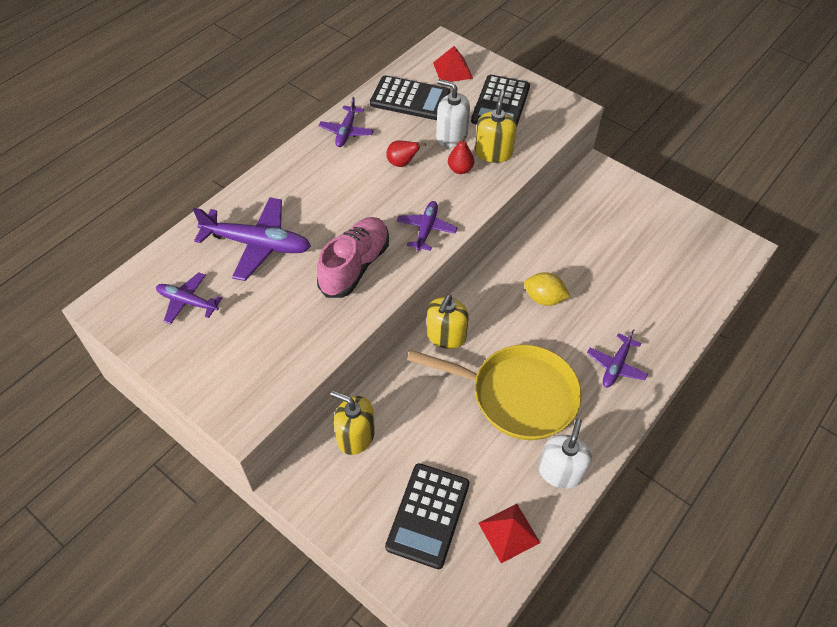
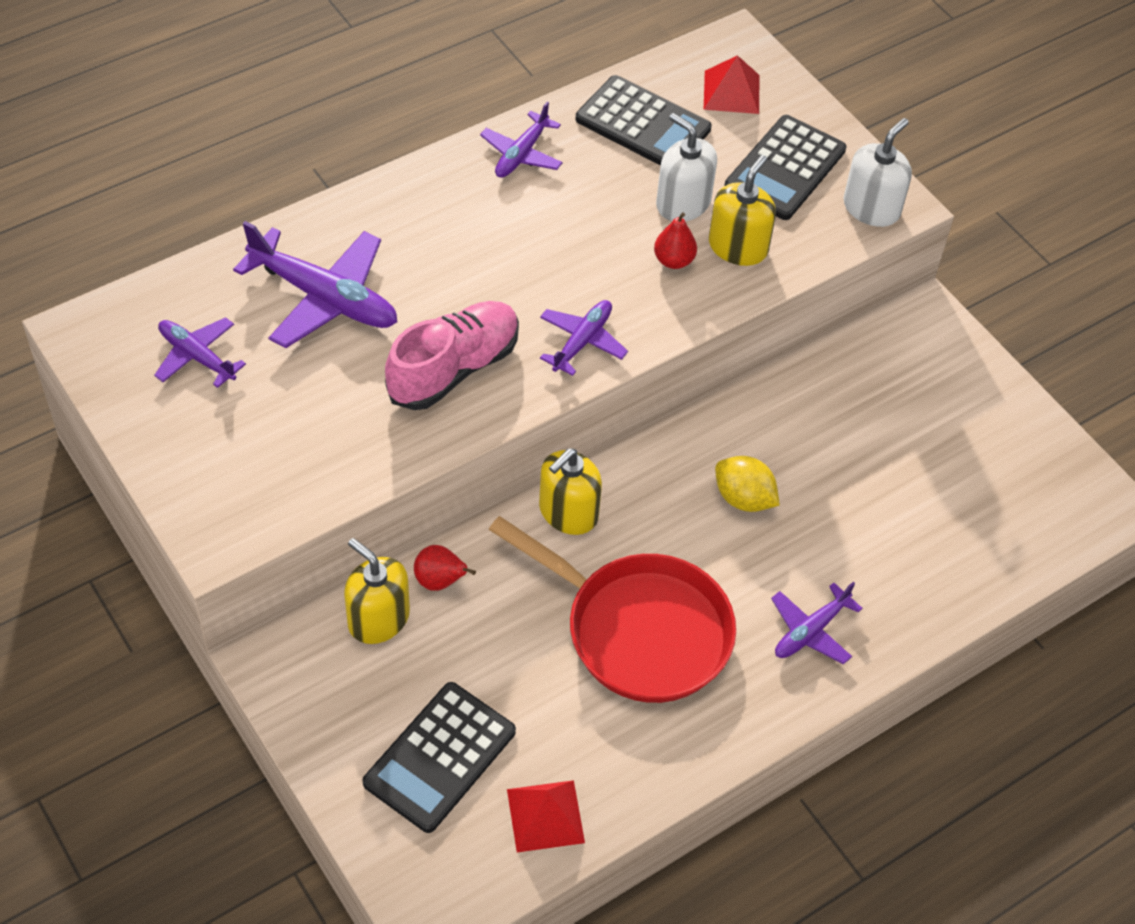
camera: 15 degrees right, 0 degrees up
(402, 163) = (587, 227): red pear -> red pear (440, 581)
(517, 395) = (639, 630): yellow pan -> red pan
(560, 471) = (656, 756): white soap dispenser -> white soap dispenser (871, 208)

